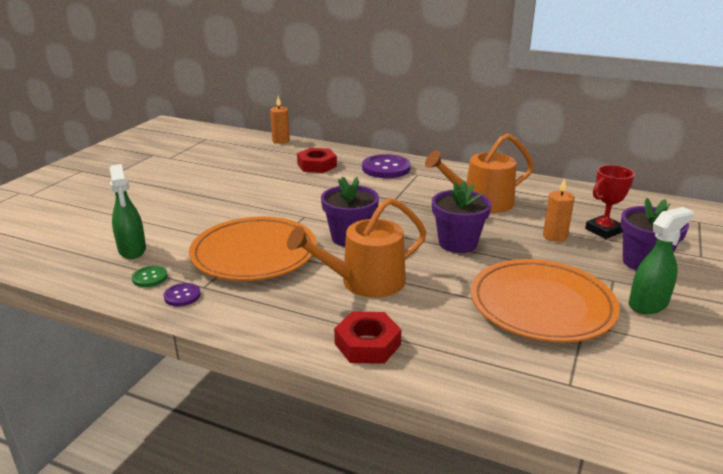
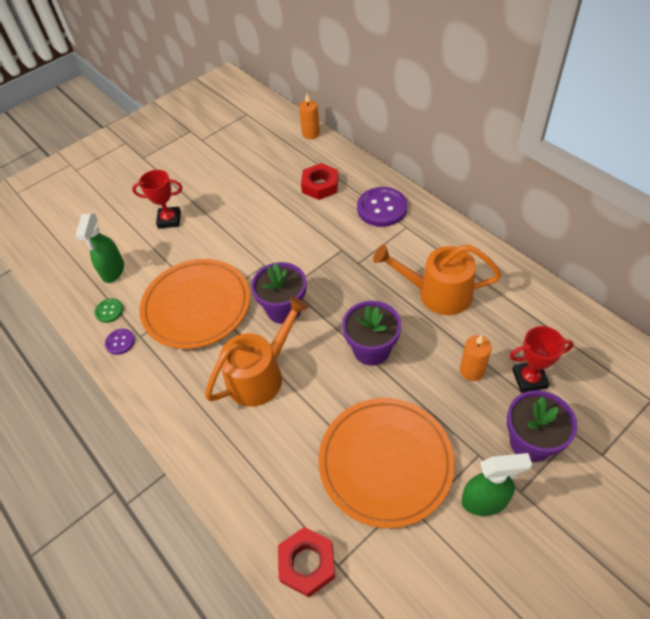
camera: 30 degrees right, 25 degrees up
(174, 207) = (169, 220): none -> red trophy
(365, 282) = (260, 375): orange watering can -> orange watering can turned 135 degrees clockwise
(367, 344) = (216, 452): red nut -> red nut (307, 563)

